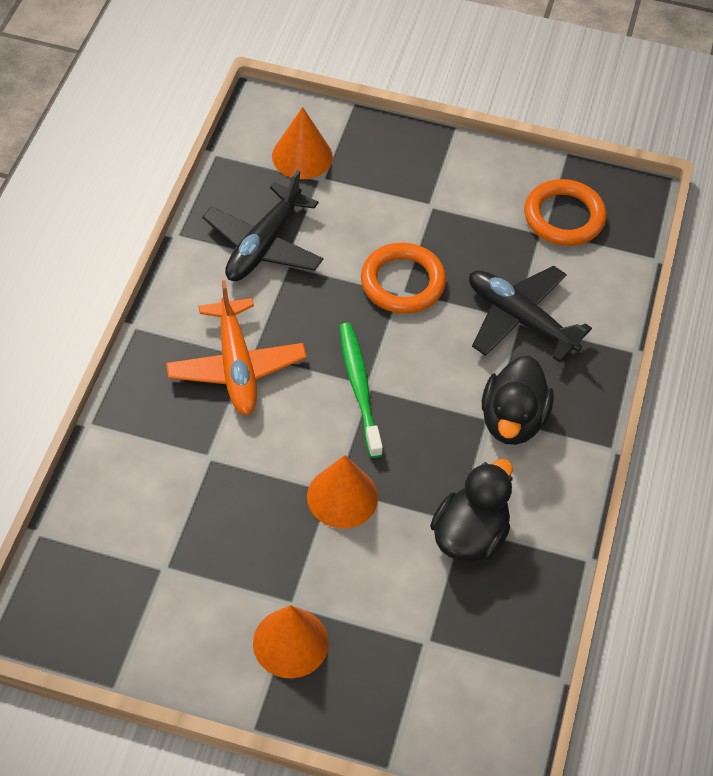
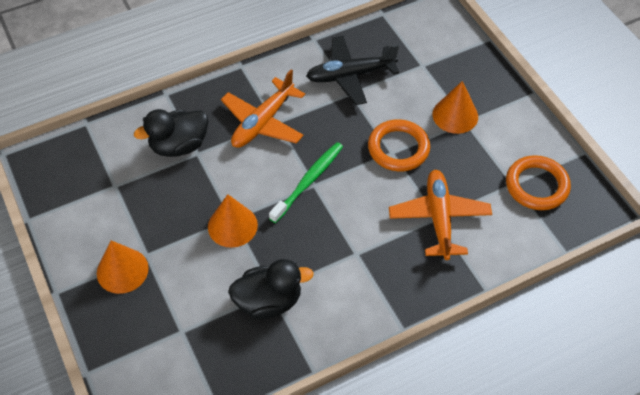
camera: 50 degrees right, 0 degrees up
(302, 156) = (426, 47): orange cone -> orange cone (455, 115)
(512, 420) = (366, 265): black duck -> black duck (179, 146)
(520, 319) = (439, 218): black plane -> orange plane

